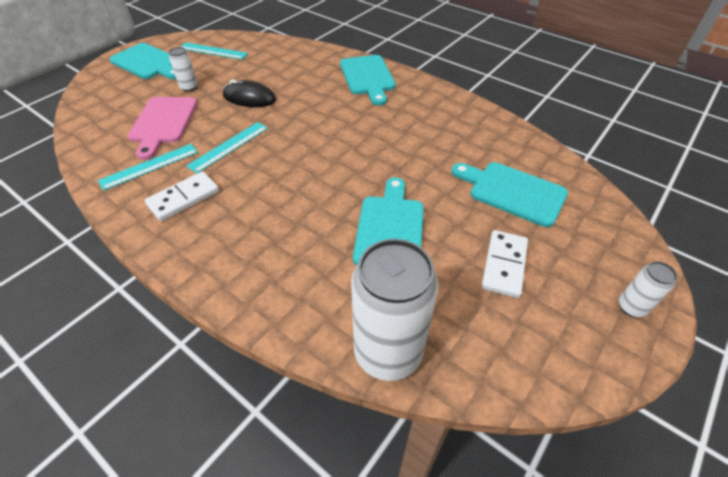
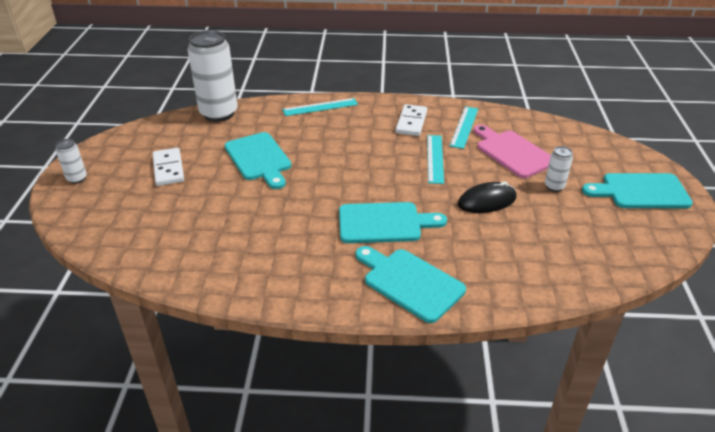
camera: 145 degrees right, 10 degrees down
(213, 51) = (618, 235): turquoise ruler -> turquoise ruler (320, 107)
(512, 192) = (177, 218): turquoise cutting board -> turquoise cutting board (384, 223)

